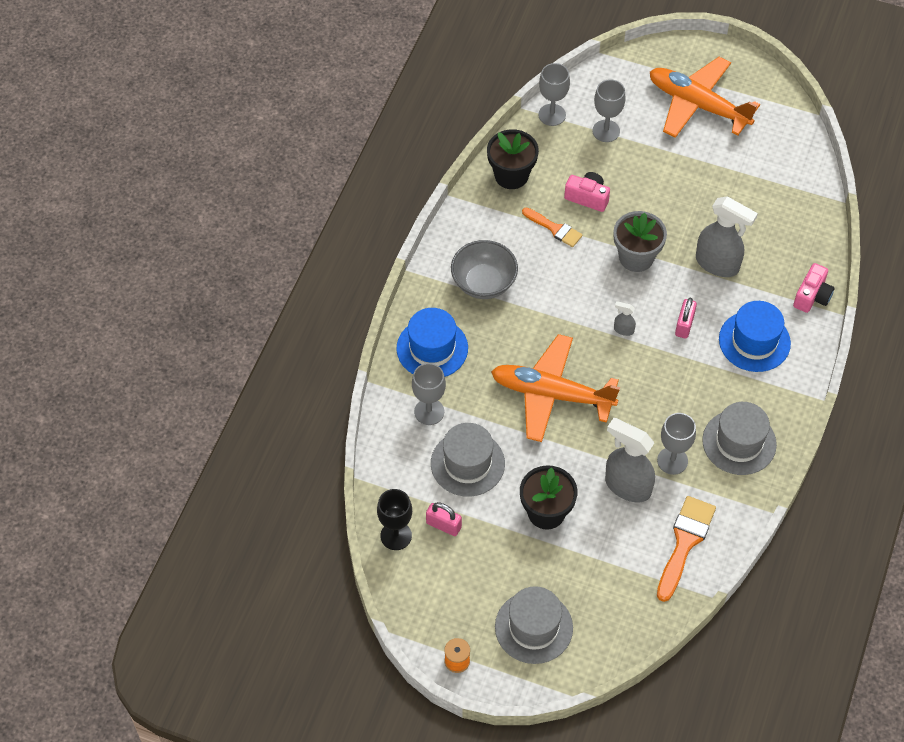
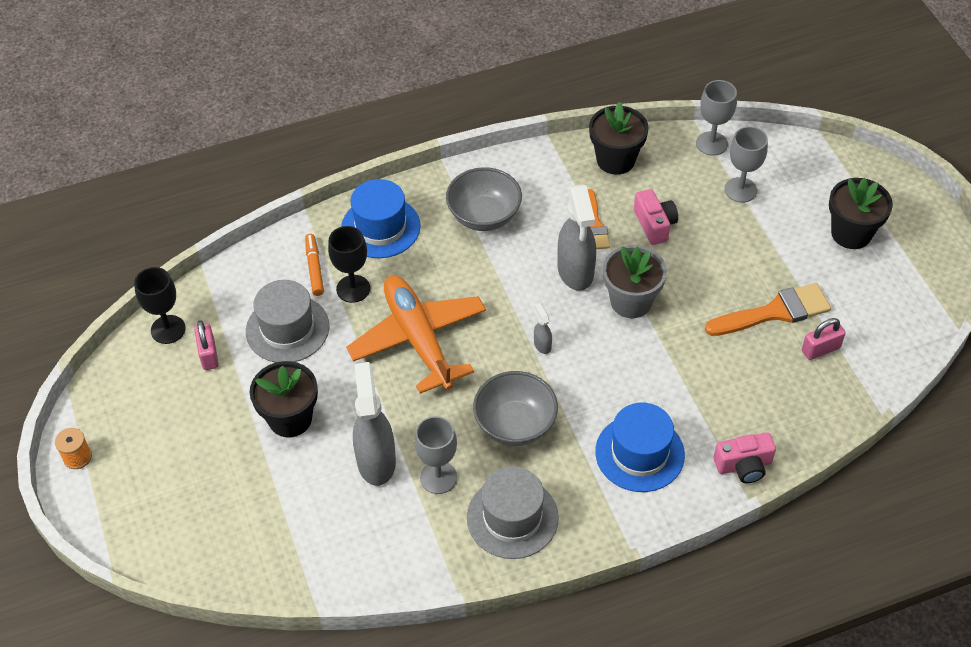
camera: 50 degrees right, 5 degrees down
(429, 412) = (314, 268): grey goblet -> orange marker
(471, 401) = (353, 289): none -> black goblet
(533, 627) = (160, 490): grey hat -> none
(671, 390) = (515, 424): none -> grey bowl
(684, 325) = (597, 386): pink padlock -> pink padlock (820, 349)
(684, 543) = (356, 548): orange brush -> orange brush (774, 312)
(697, 105) = (851, 233): orange plane -> black flower pot
(717, 264) = (693, 366): grey spray bottle -> grey spray bottle (575, 271)

